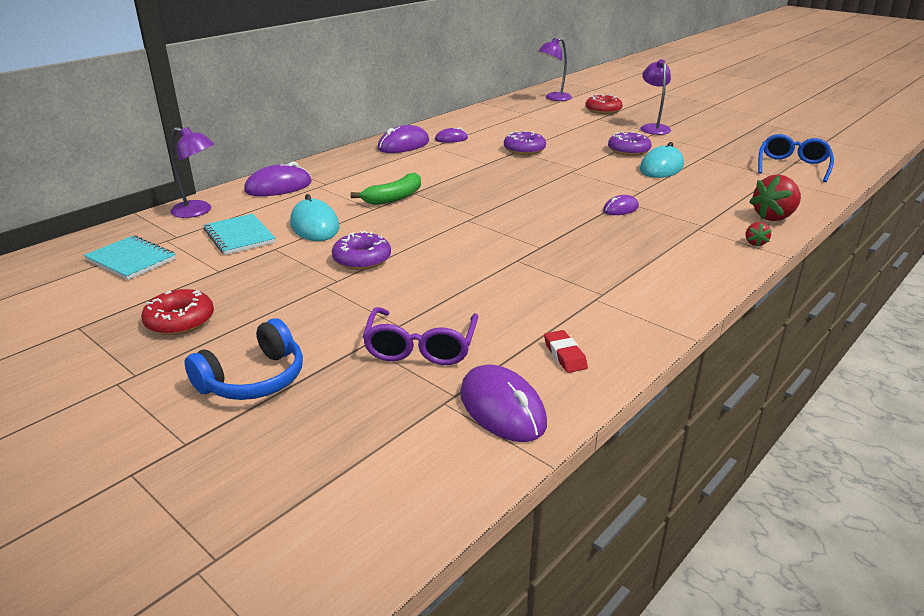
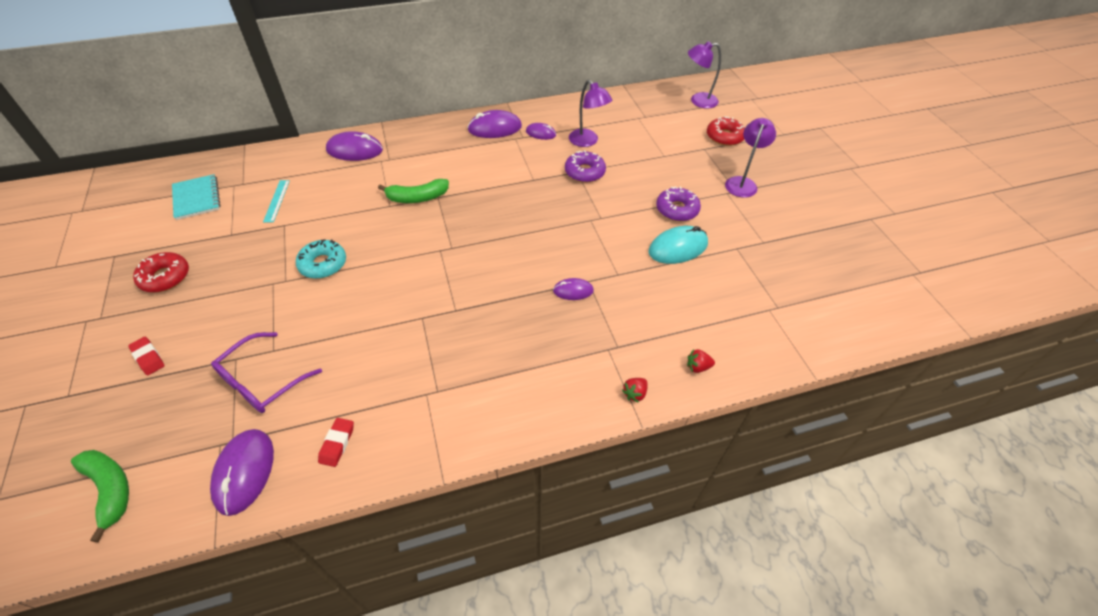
camera: 30 degrees right, 20 degrees up
(198, 211) = (280, 159): purple lamp -> purple lamp (587, 141)
(239, 236) = (277, 200): turquoise notebook -> turquoise ruler
(254, 379) = (148, 358): blue headphones -> red eraser
(314, 225) = (332, 209): turquoise mouse -> none
(362, 259) = (323, 264): purple donut -> turquoise donut
(364, 484) = (110, 489): none -> green banana
(774, 217) = (698, 367): red strawberry -> red strawberry, size x0.49
(792, 166) = (814, 301): blue glasses -> none

